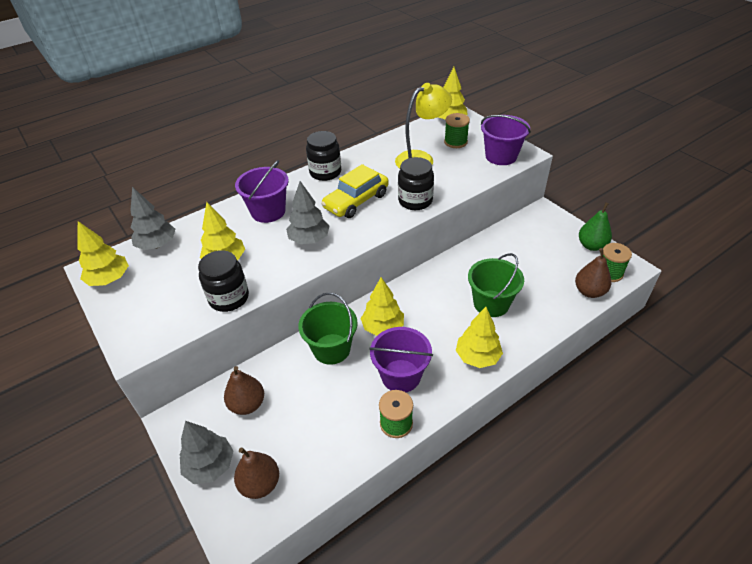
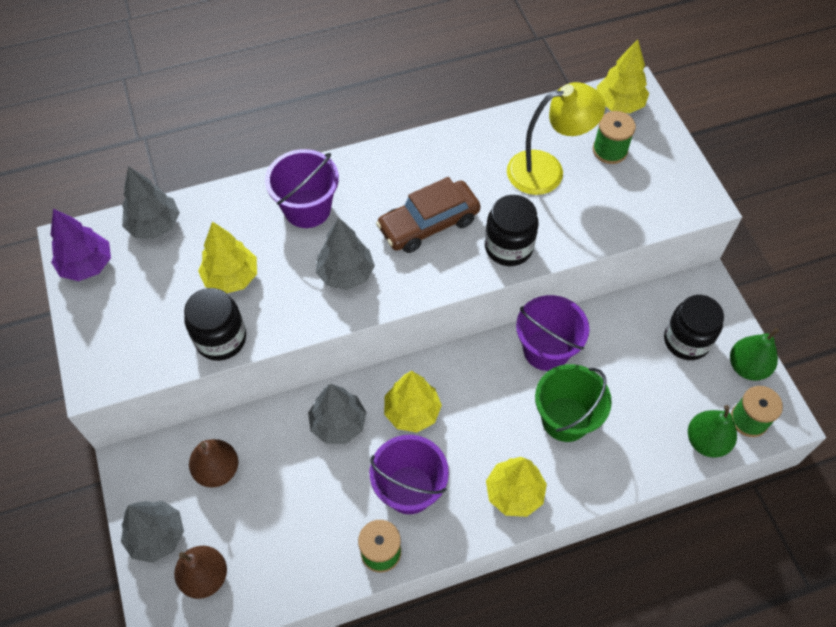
camera: 15 degrees right, 15 degrees up
(110, 279) = (87, 265): yellow tree -> purple tree
(325, 172) = (404, 158): black jar -> black jar (686, 340)
(331, 349) = (338, 424): green bucket -> grey tree
(356, 201) = (428, 224): yellow car -> brown car
(501, 156) = (664, 197): purple bucket -> purple bucket (546, 350)
(589, 291) = (706, 441): brown pear -> green pear

